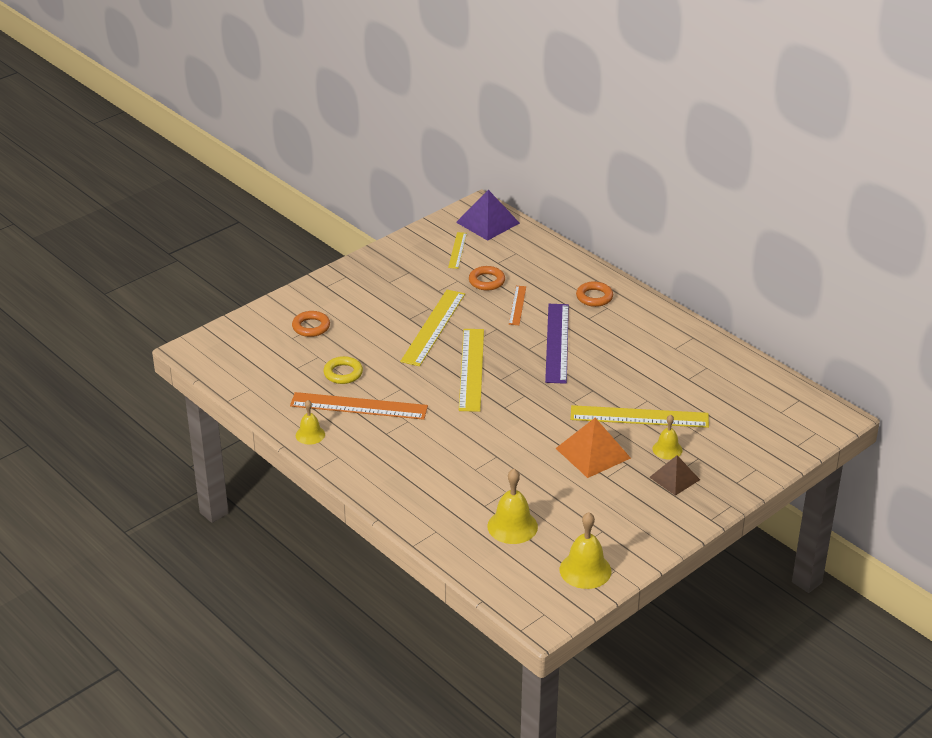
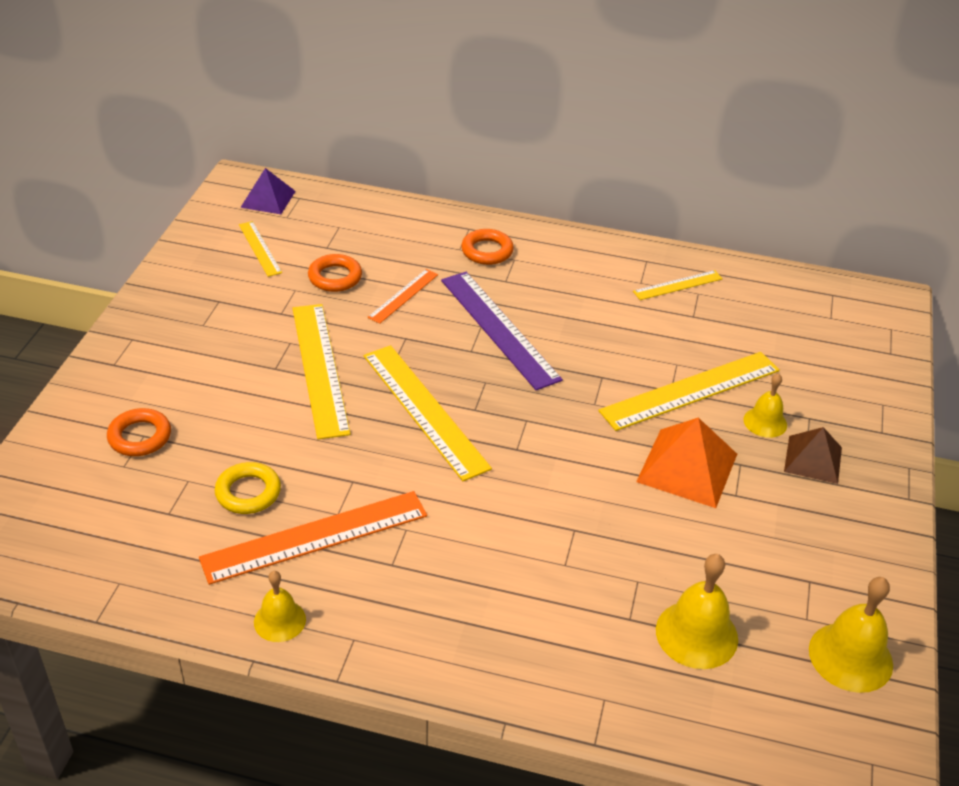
camera: 35 degrees left, 5 degrees up
(487, 222) = (268, 199): purple pyramid -> purple pyramid, size x0.66
(517, 305) = (403, 296): orange ruler -> orange ruler turned 60 degrees clockwise
(698, 358) = (678, 285): none -> yellow ruler

